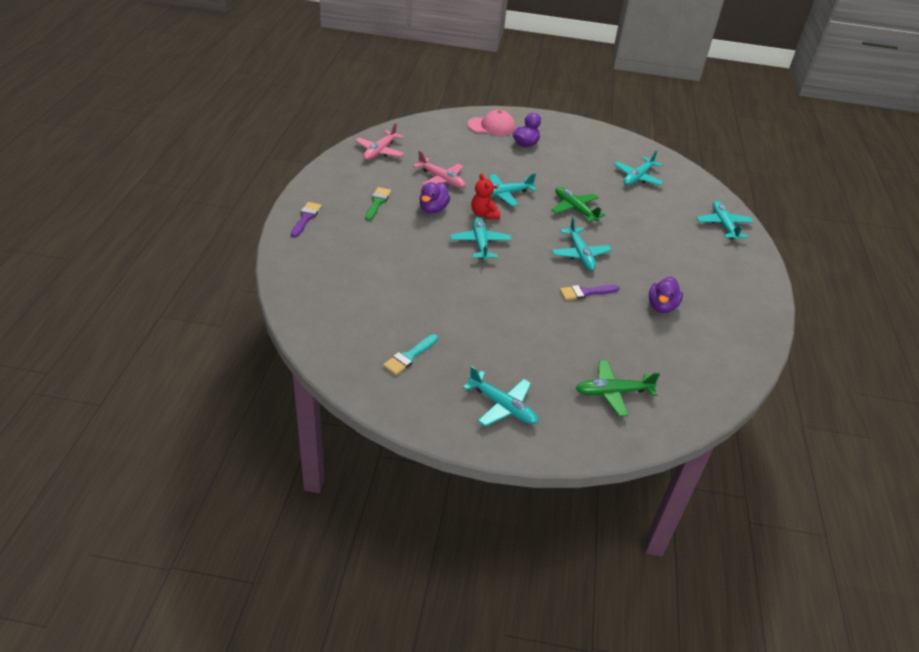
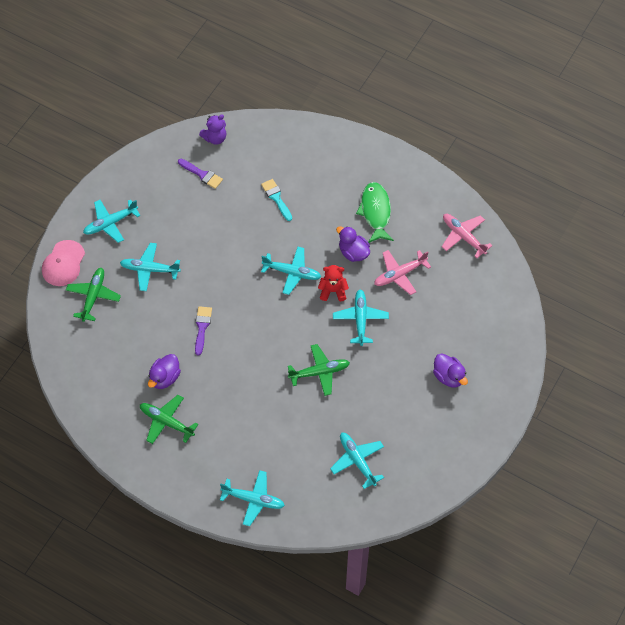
camera: 115 degrees right, 20 degrees up
(306, 218) = (366, 155): purple brush -> purple brush (202, 174)
(325, 339) = (215, 138): none -> purple teddy bear
(377, 202) = (375, 212): green brush -> green fish
(409, 356) = (178, 183): turquoise brush -> turquoise brush (276, 198)
(491, 126) = (493, 356): pink cap -> pink cap (63, 263)
(580, 254) = (252, 346): turquoise plane -> turquoise plane (150, 269)
(661, 306) = (165, 378): purple duck -> purple duck turned 105 degrees counterclockwise
(705, 294) = (166, 422): none -> green plane

